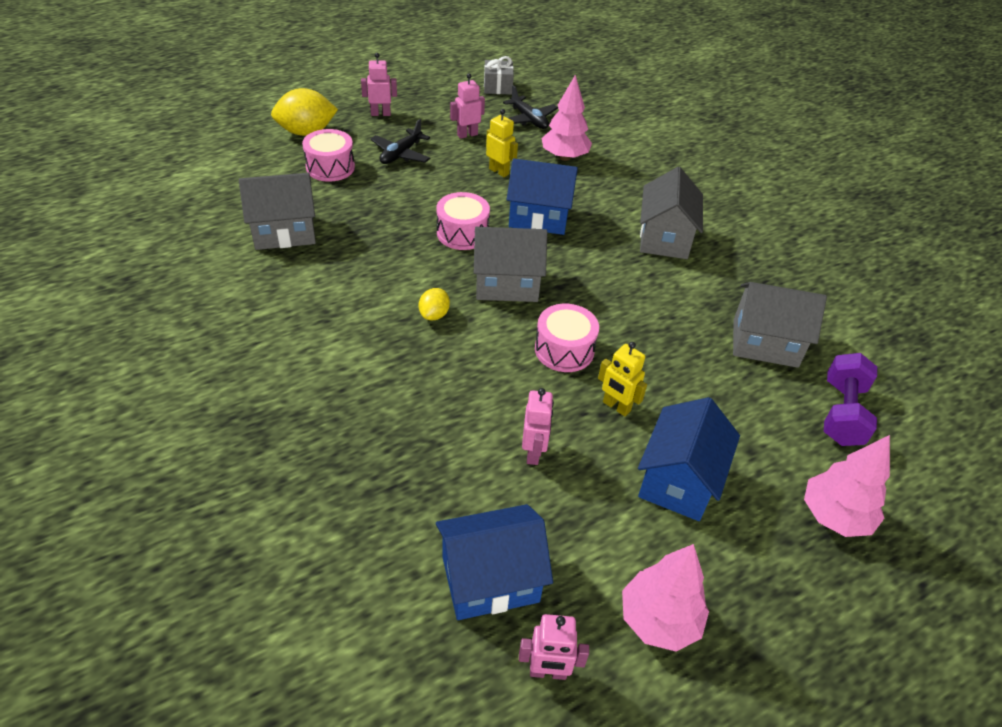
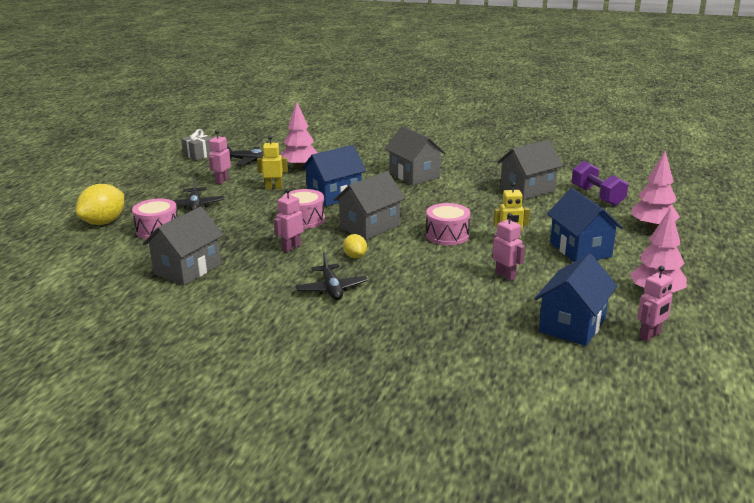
camera: 40 degrees left, 20 degrees down
(353, 342) = (331, 289): none -> black plane
(380, 114) = (142, 194): pink robot -> pink robot (291, 247)

